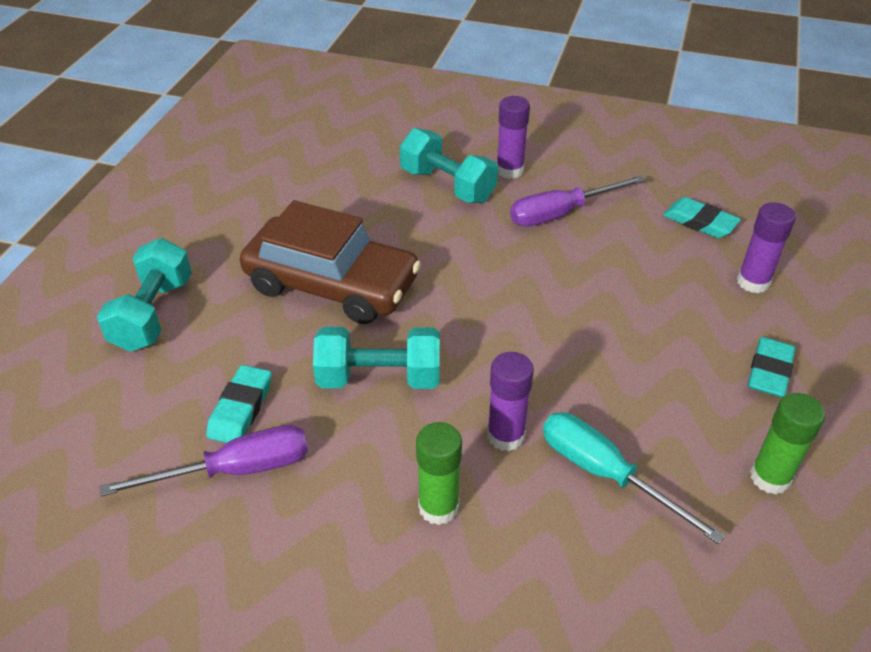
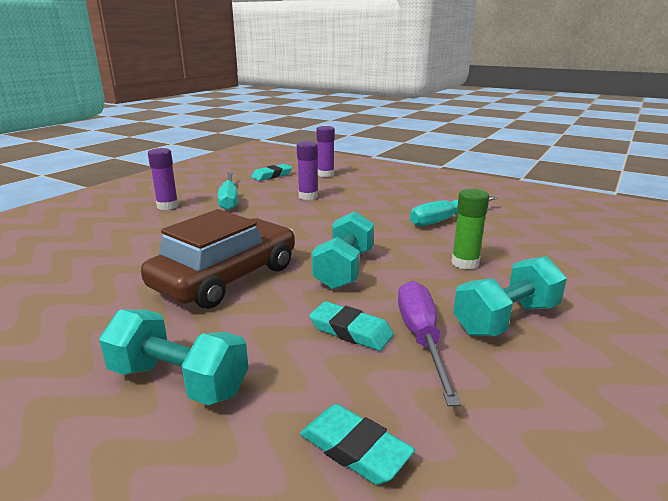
camera: 75 degrees left, 20 degrees down
(447, 185) = (157, 225): turquoise dumbbell -> turquoise dumbbell (506, 319)
(506, 436) = (411, 238): purple glue stick -> purple glue stick (308, 196)
(561, 213) = (229, 200): purple screwdriver -> turquoise screwdriver
(769, 371) = (387, 182): turquoise eraser -> turquoise eraser (354, 449)
(770, 477) = (451, 192): green glue stick -> none

